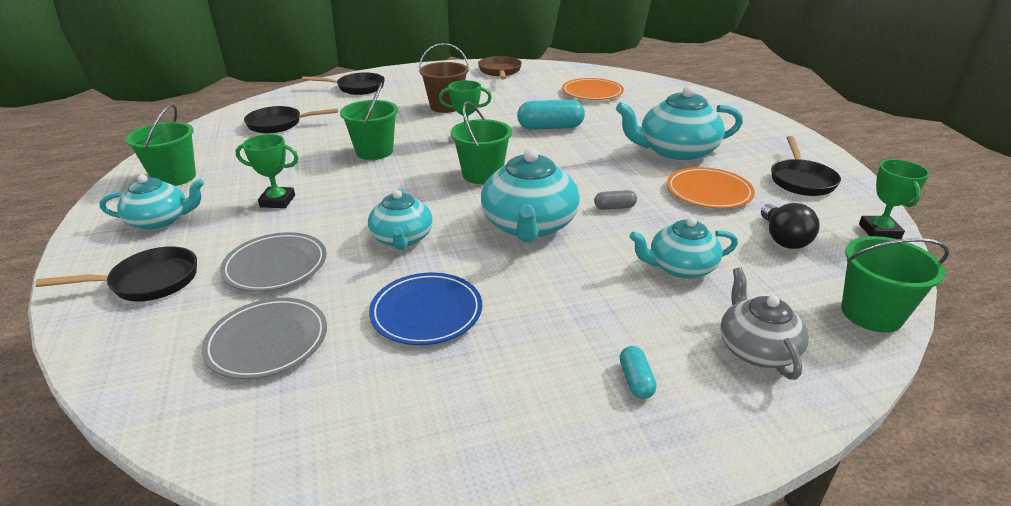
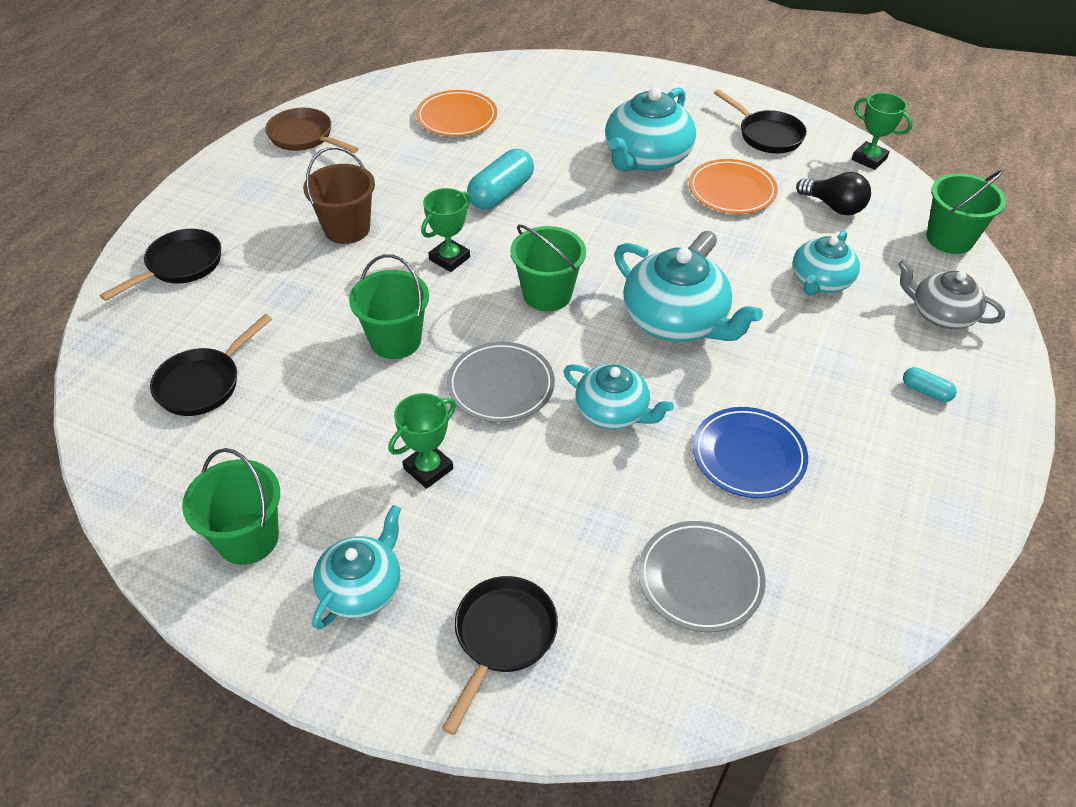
camera: 50 degrees left, 15 degrees up
(275, 266) = (571, 524): grey plate -> grey plate (501, 385)

